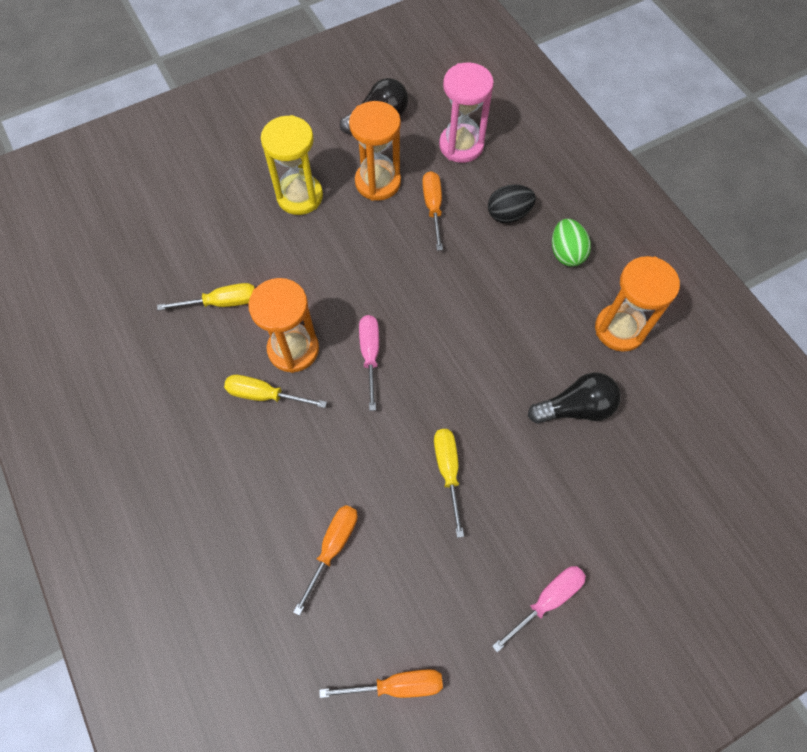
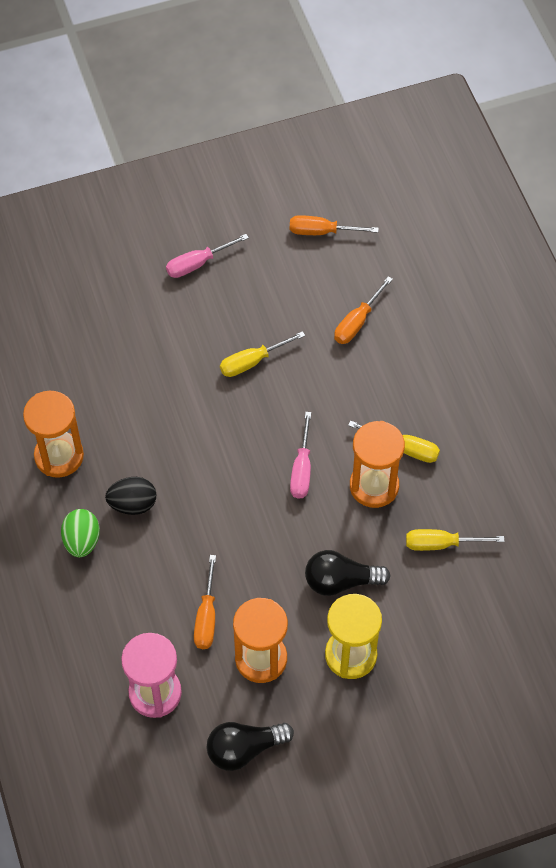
camera: 170 degrees left, 5 degrees down
(448, 471) = (252, 362): yellow screwdriver -> yellow screwdriver turned 60 degrees clockwise
(508, 214) = (127, 595): black egg -> black egg (133, 504)
(575, 408) = (126, 394): black light bulb -> black light bulb (341, 581)

